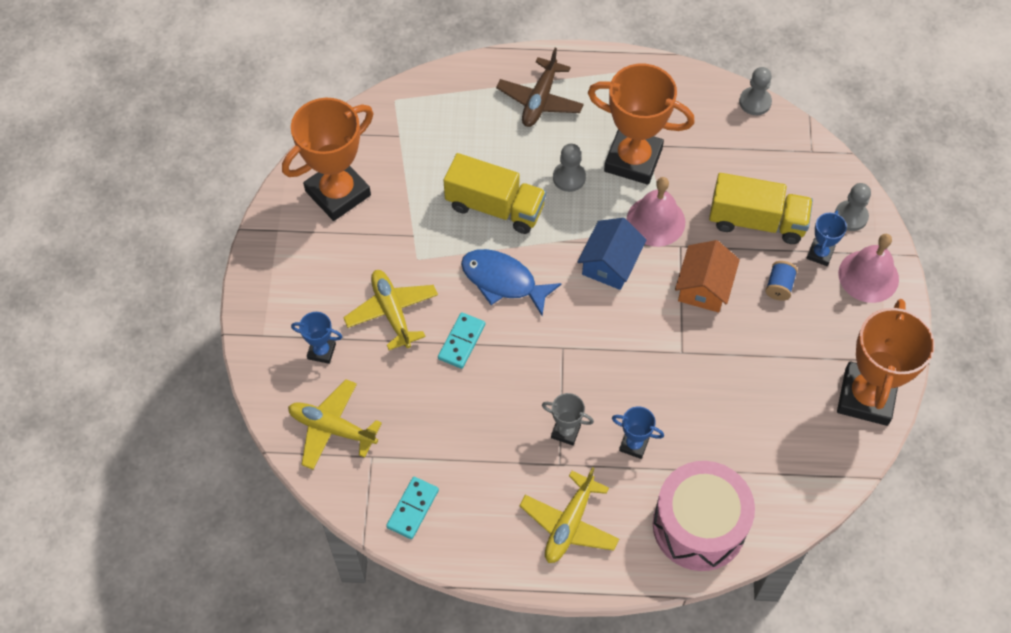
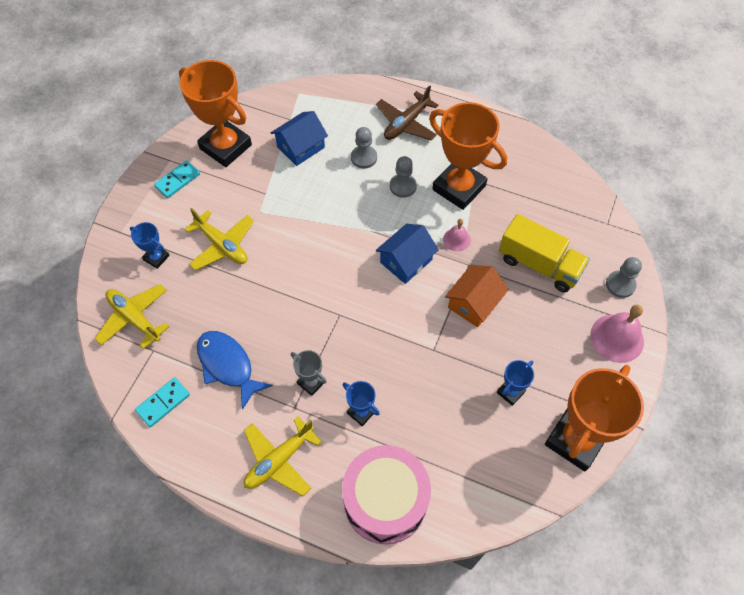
camera: 20 degrees right, 0 degrees up
(338, 193) = (225, 147): orange trophy -> orange trophy turned 60 degrees clockwise
(392, 312) = (222, 245): yellow plane -> yellow plane turned 135 degrees clockwise
(428, 166) = (300, 147): none -> blue house
(461, 342) = (263, 284): turquoise domino -> turquoise domino (178, 180)
(495, 207) = (336, 191): yellow truck -> none
(503, 281) = (316, 248): blue fish -> blue fish (228, 365)
(655, 221) = (456, 239): pink bell -> pink bell, size x0.56
(755, 102) = (575, 172): grey pawn -> grey pawn (364, 158)
(779, 286) = (536, 322): blue spool -> none
(820, 254) = (582, 307): blue trophy -> blue trophy (510, 392)

